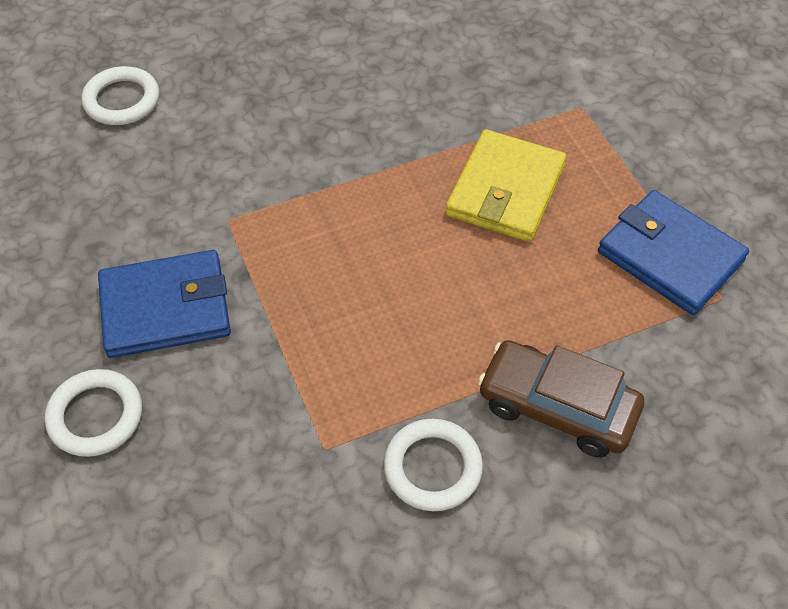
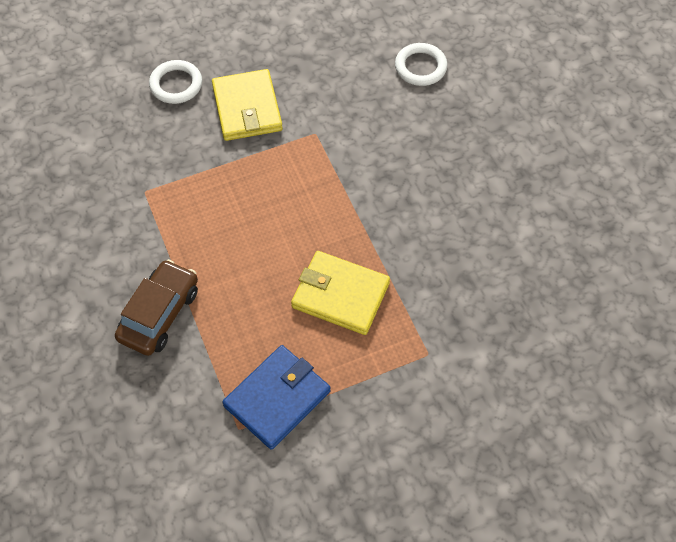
camera: 90 degrees right, 5 degrees up
(165, 308) = (247, 108): blue wallet -> yellow wallet
(432, 468) = (126, 245): white ring -> none

